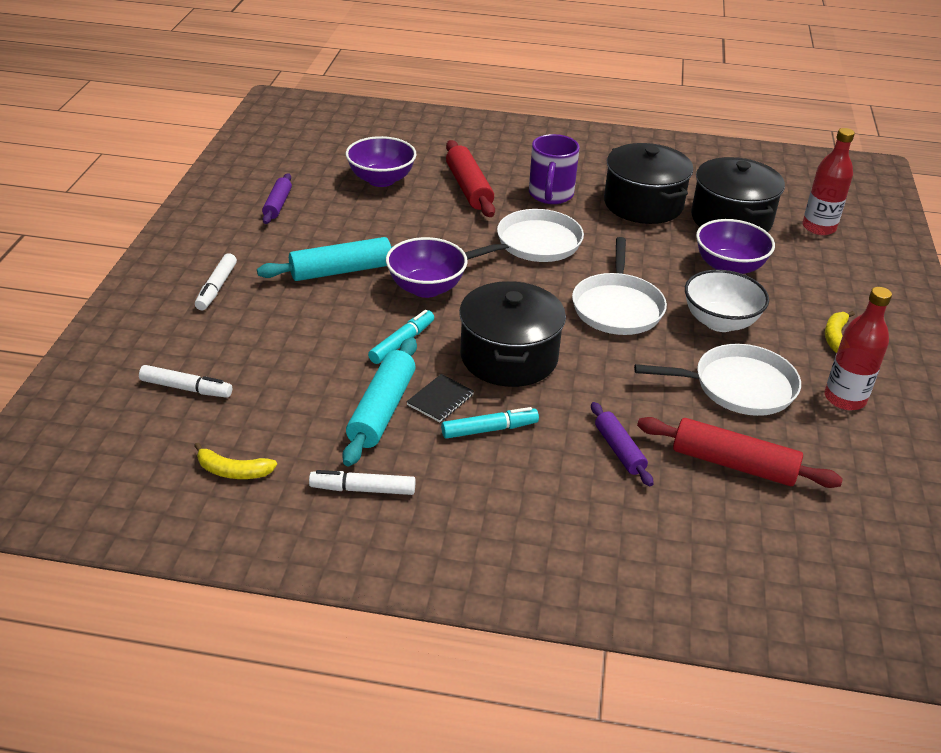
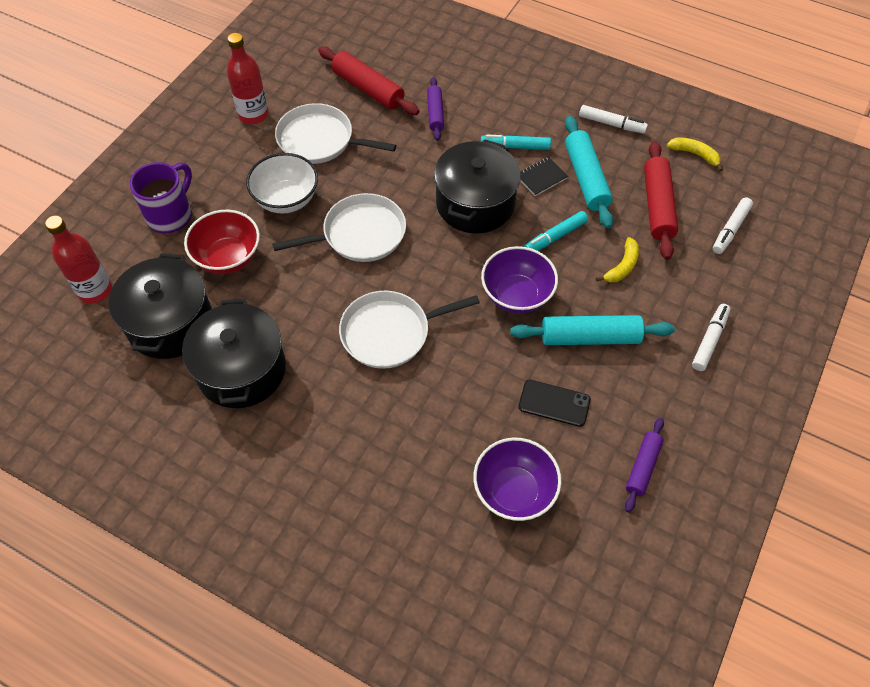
camera: 160 degrees left, 20 degrees up
(186, 388) = (730, 229): white marker -> white marker turned 90 degrees counterclockwise
(363, 226) = (554, 403): none -> black phone
(382, 410) = (586, 178): turquoise rolling pin -> turquoise rolling pin turned 45 degrees counterclockwise
(468, 188) = (417, 448): red rolling pin -> red rolling pin (657, 206)
(550, 195) = (332, 411): purple mug -> purple mug (171, 215)
(617, 307) = (359, 234): white pan -> white pan turned 45 degrees clockwise
(729, 267) = (228, 257): purple bowl -> red bowl
(836, 338) = (208, 164): yellow banana -> yellow banana (622, 266)

